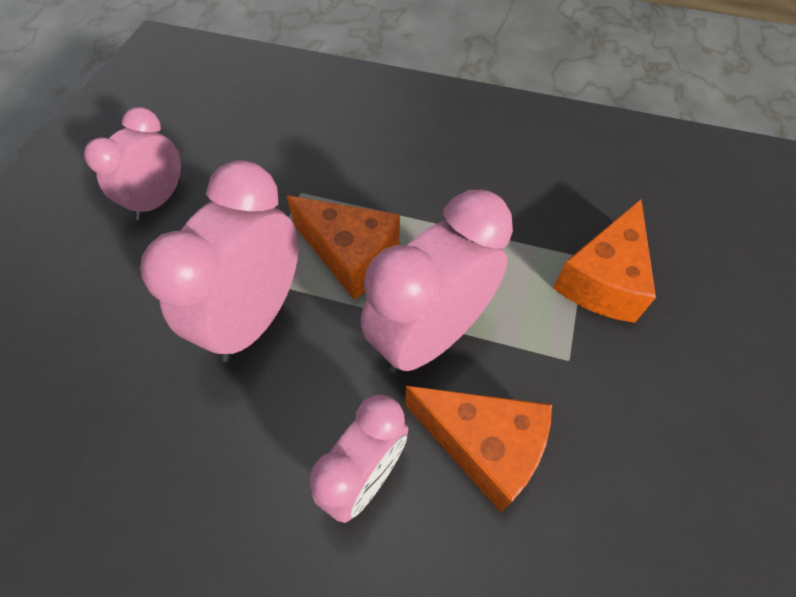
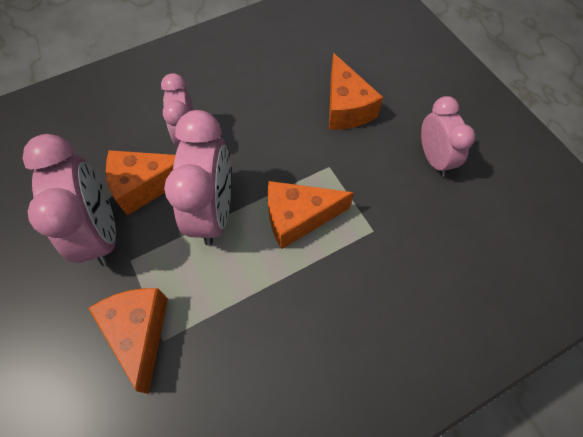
camera: 135 degrees right, 5 degrees up
(140, 329) = (346, 107): none -> orange cheese
(255, 317) = (305, 151): pink clock -> pink clock (101, 232)

